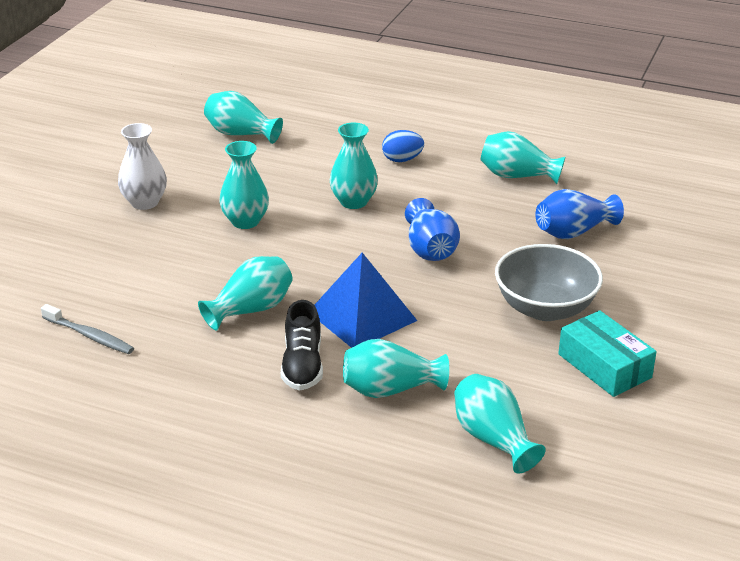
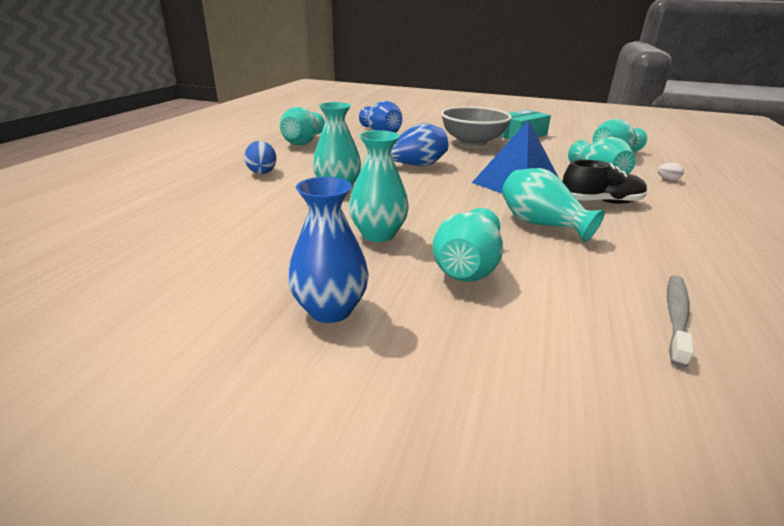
camera: 95 degrees left, 5 degrees down
(145, 202) = (330, 309): white vase -> blue vase
(240, 134) = (148, 248): turquoise vase -> turquoise vase (467, 268)
(380, 455) = (667, 179): none -> white egg

